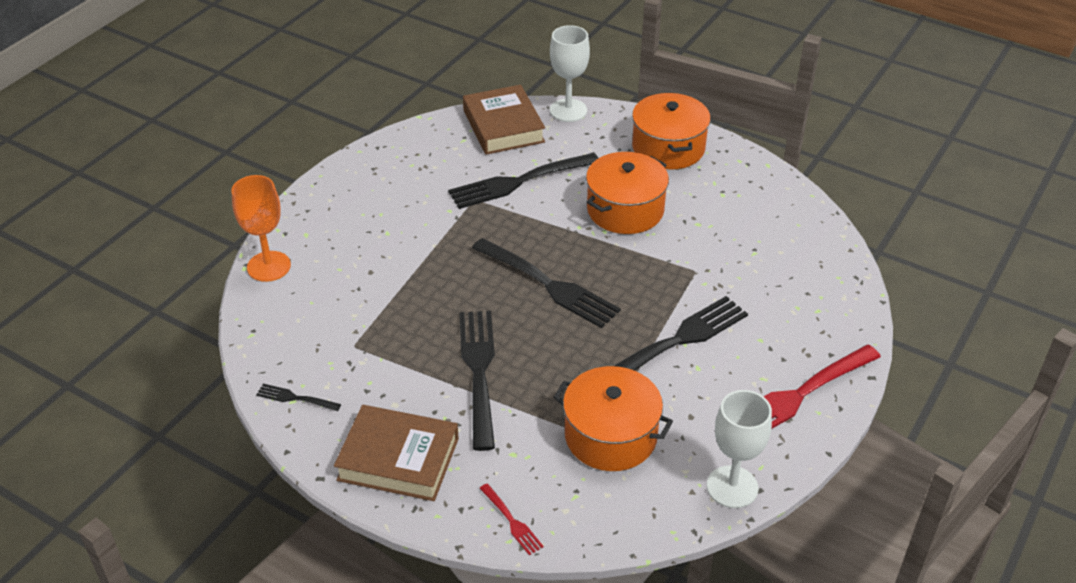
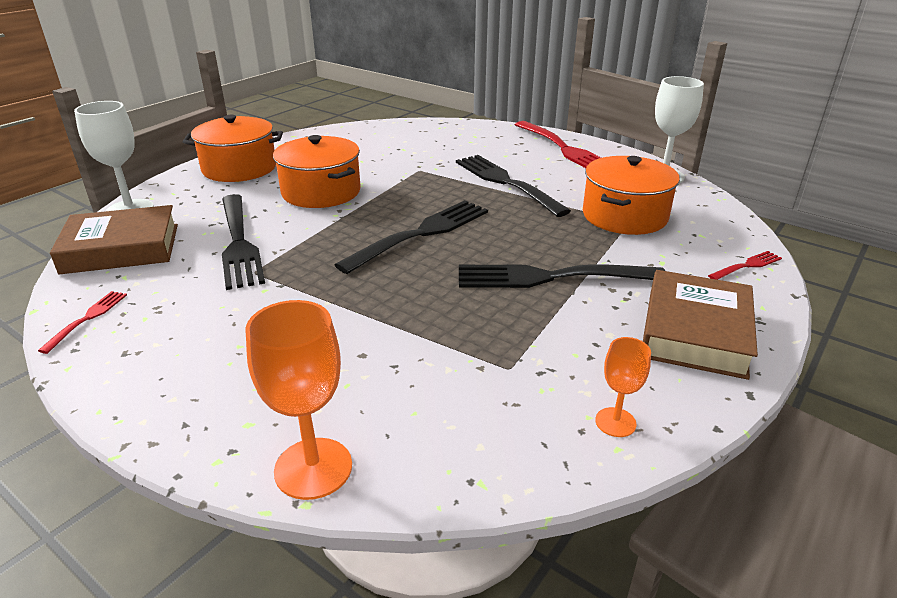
camera: 85 degrees left, 10 degrees down
(296, 398) = (615, 422): black fork -> orange goblet
(409, 141) = (87, 319): none -> red fork

